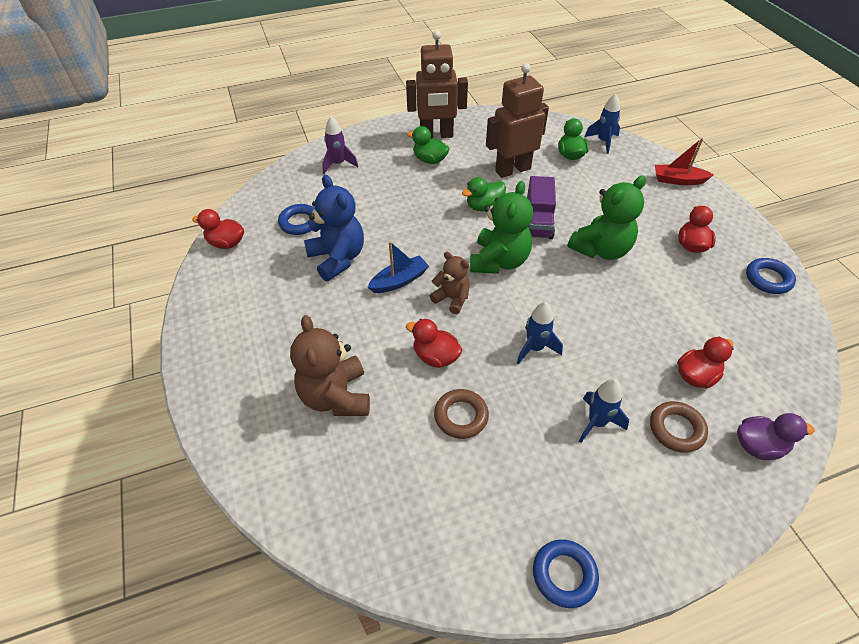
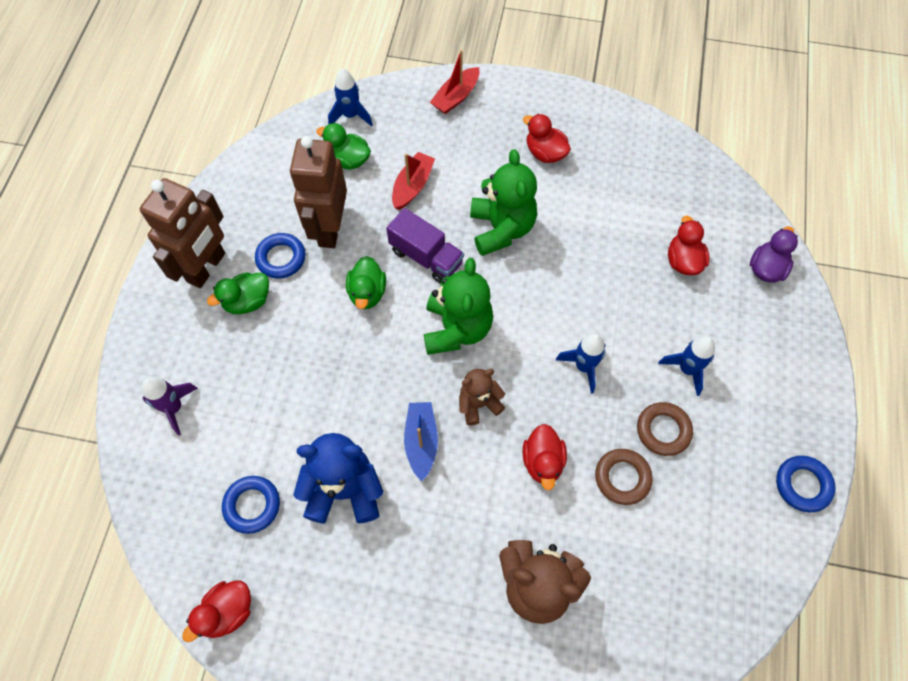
camera: 60 degrees left, 15 degrees up
(435, 356) = (542, 461): red duck -> red duck turned 60 degrees counterclockwise
(499, 261) = (457, 329): green teddy bear -> green teddy bear turned 45 degrees clockwise
(584, 191) = (412, 186): none -> red boat
(676, 429) = (723, 314): brown ring -> brown ring (663, 430)
(768, 279) = (619, 128): blue ring -> blue ring (281, 258)

